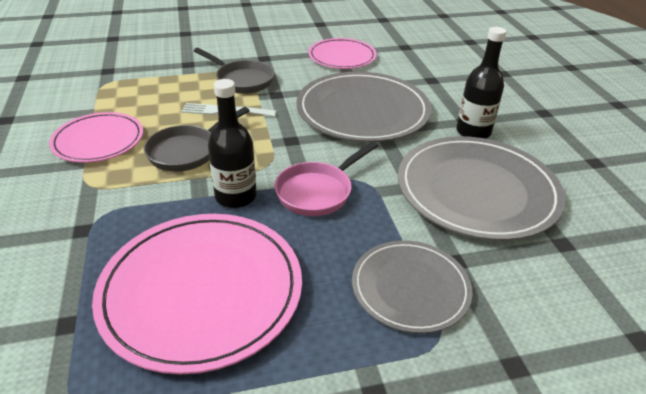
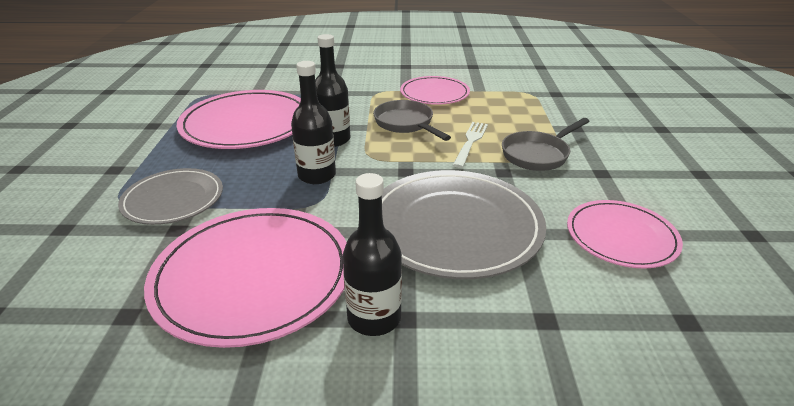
camera: 105 degrees right, 5 degrees down
(318, 191) = (317, 175): pink pan -> black bottle
(477, 191) = (253, 277): grey plate -> pink plate

